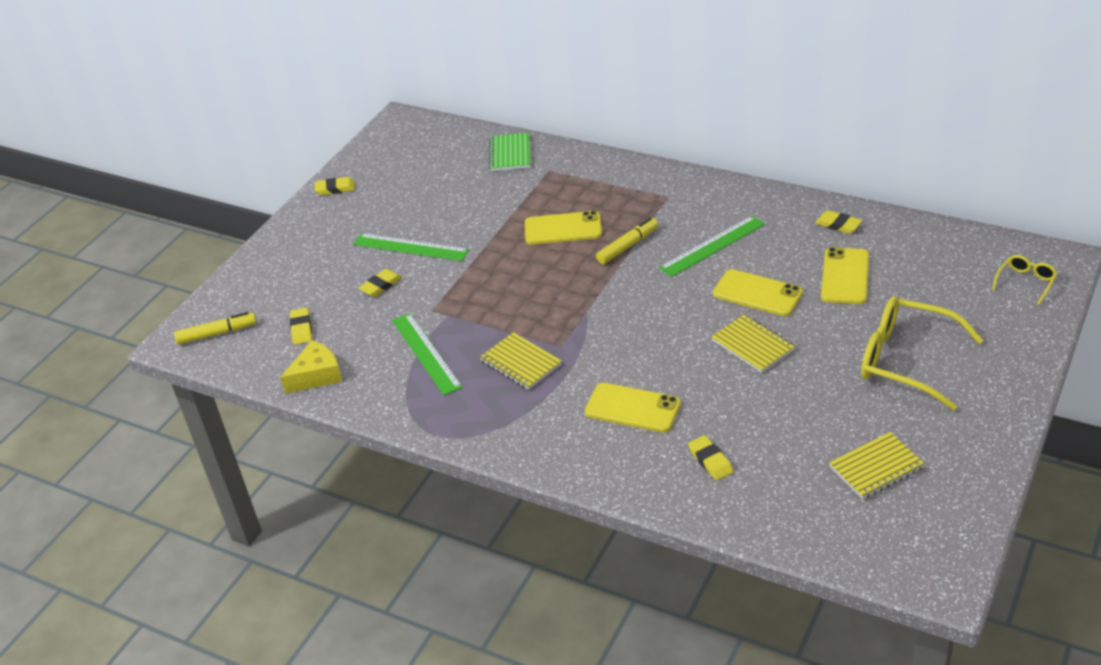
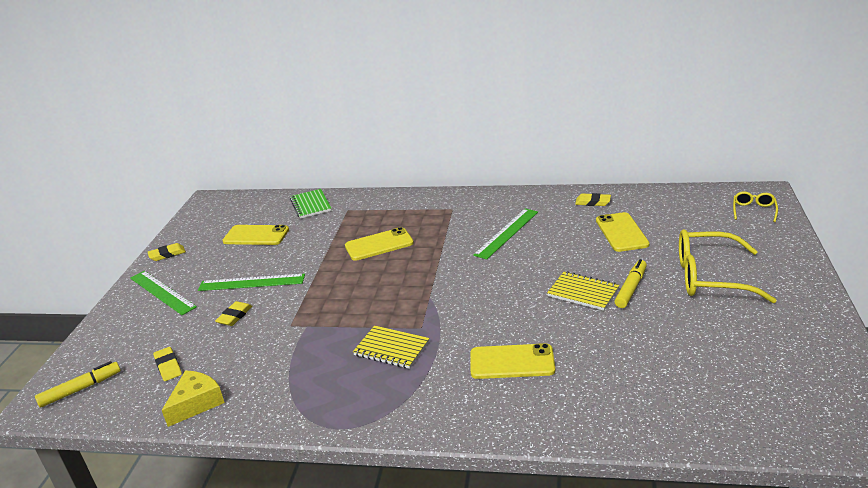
camera: 20 degrees left, 10 degrees down
(426, 353) = (299, 360): green ruler -> green ruler (162, 292)
(628, 246) = (439, 246): yellow marker -> yellow marker (631, 288)
(710, 460) = (606, 388): yellow eraser -> none
(757, 293) = (562, 256): yellow phone -> yellow phone (256, 236)
(876, 467) = (748, 360): yellow notebook -> none

